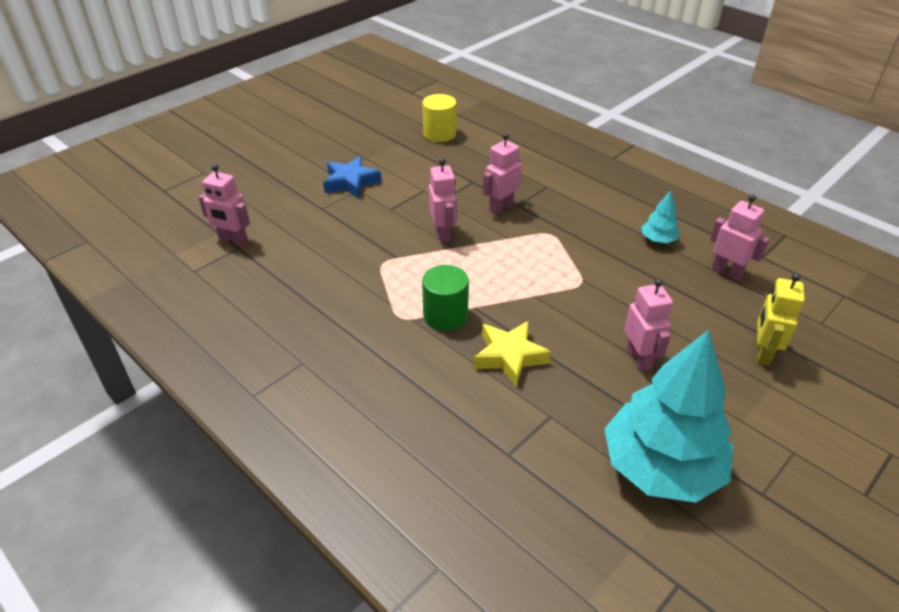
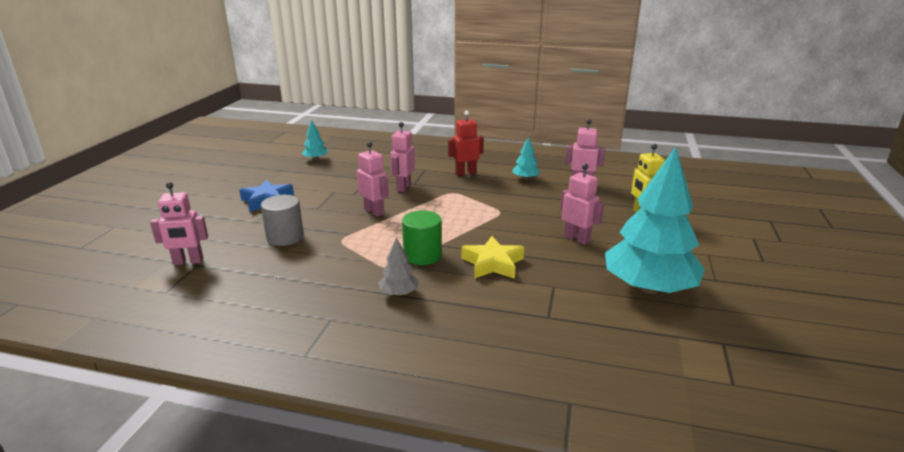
camera: 30 degrees left, 15 degrees down
(333, 239) = (285, 237): none -> grey cylinder
(384, 356) = (399, 293): none -> grey tree
(439, 134) = (316, 159): yellow cylinder -> turquoise tree
(590, 207) = (465, 173): none -> red robot

